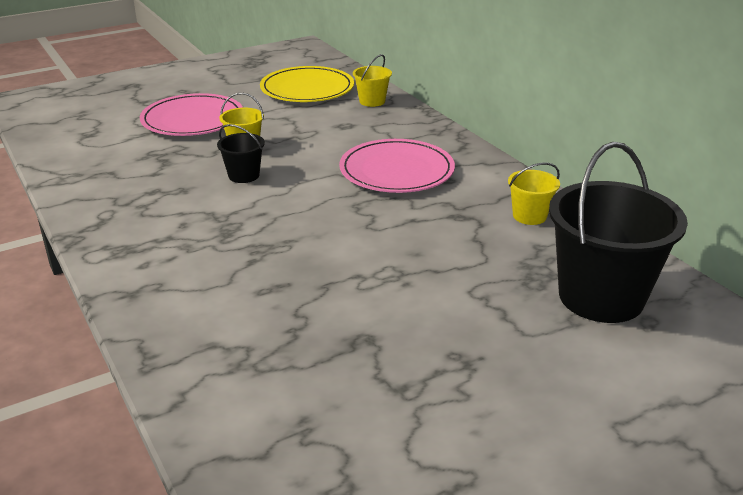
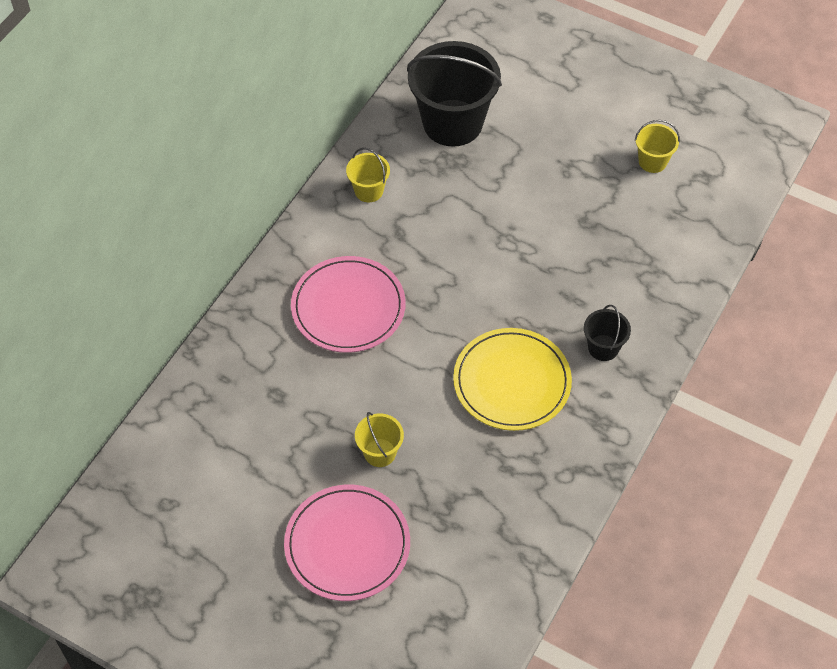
camera: 120 degrees left, 25 degrees up
(244, 175) = (433, 417): black bucket -> black bucket (603, 348)
(307, 89) = (198, 485): yellow plate -> yellow plate (512, 382)
(372, 101) = (199, 402): yellow bucket -> yellow bucket (652, 161)

